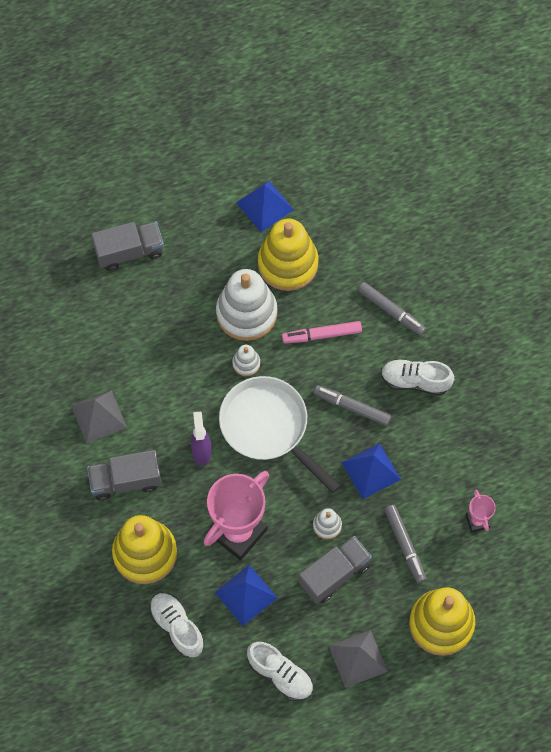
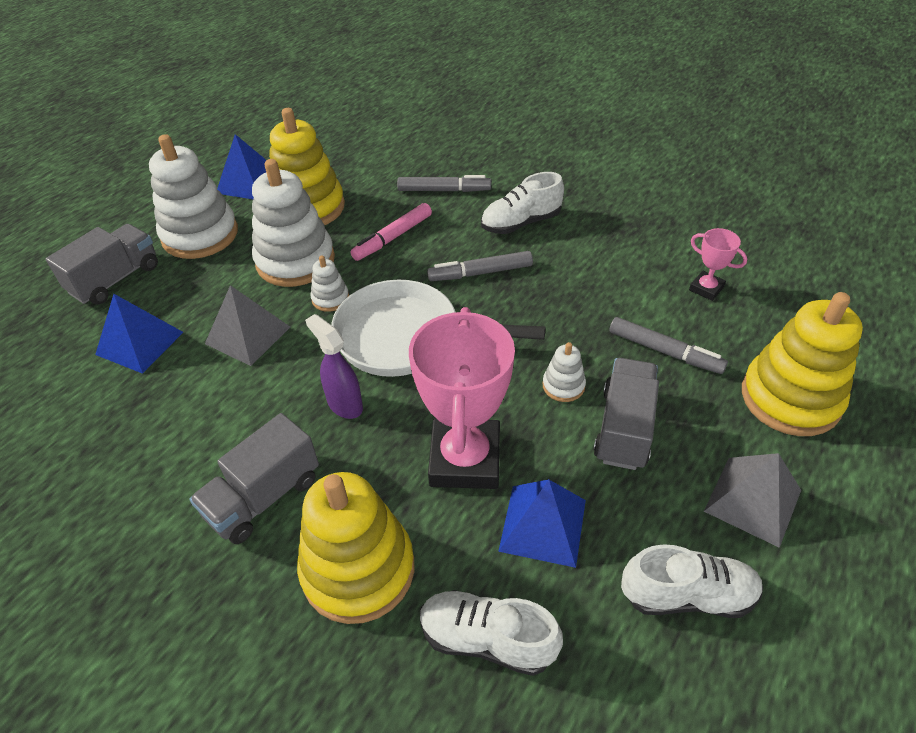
camera: 35 degrees left, 20 degrees down
(99, 416) = (174, 447): grey pyramid -> grey pyramid (248, 335)
(202, 243) = (200, 235): none -> white stacking toy
(371, 471) = (556, 310): blue pyramid -> blue pyramid (139, 343)

